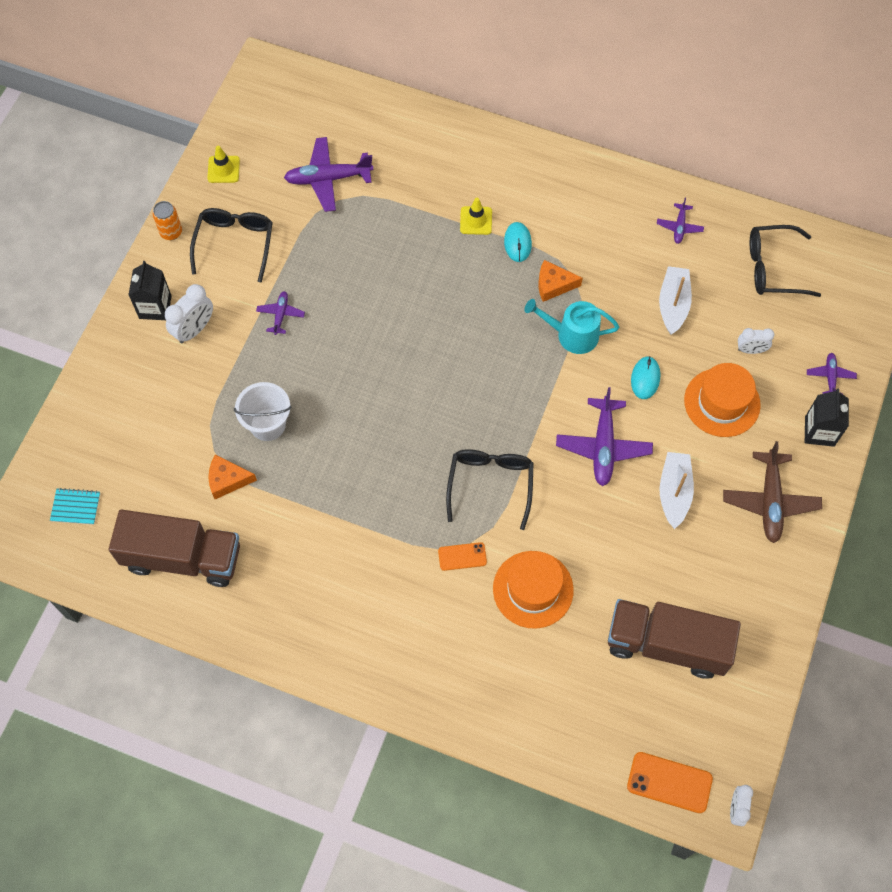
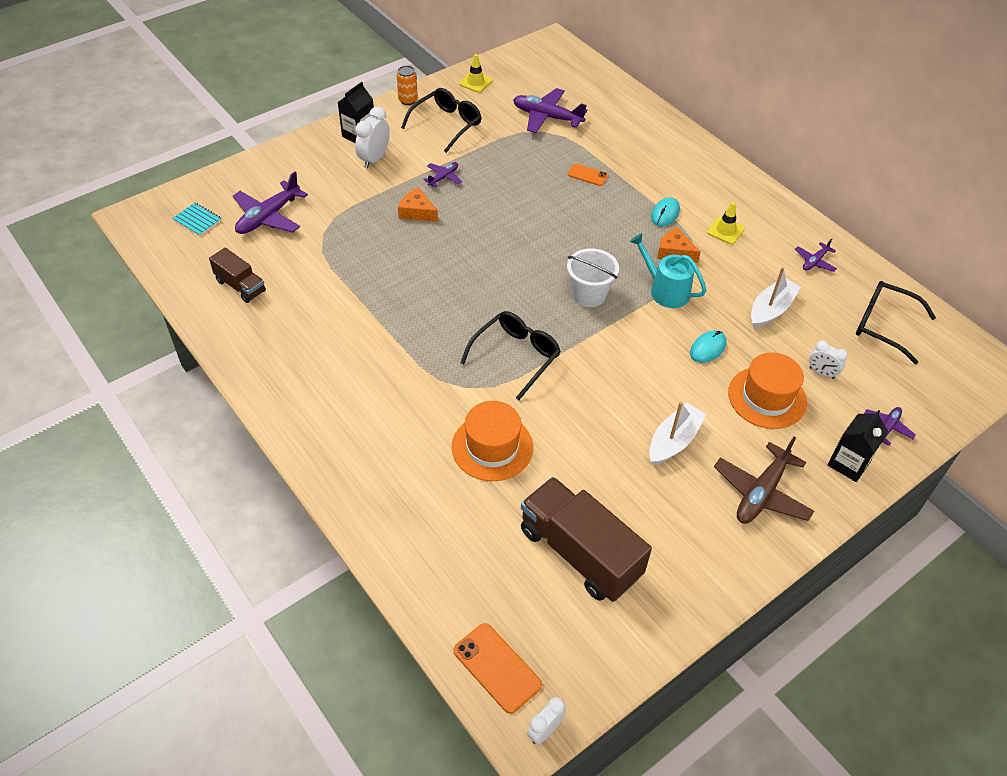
camera: 30 degrees right, 15 degrees down
(182, 557) = (240, 286): brown truck -> brown truck, size x0.54
(194, 329) = (374, 159): white clock -> white clock turned 135 degrees clockwise
(227, 480) = (316, 255): orange cheese -> orange cheese (417, 212)
(267, 424) = (376, 236): white bucket -> white bucket (589, 295)
(462, 556) = (452, 393): orange phone -> orange phone (587, 175)
(476, 220) = (641, 186): yellow traffic cone -> yellow traffic cone (725, 231)
(603, 446) = (634, 377): purple plane -> purple plane (268, 217)

